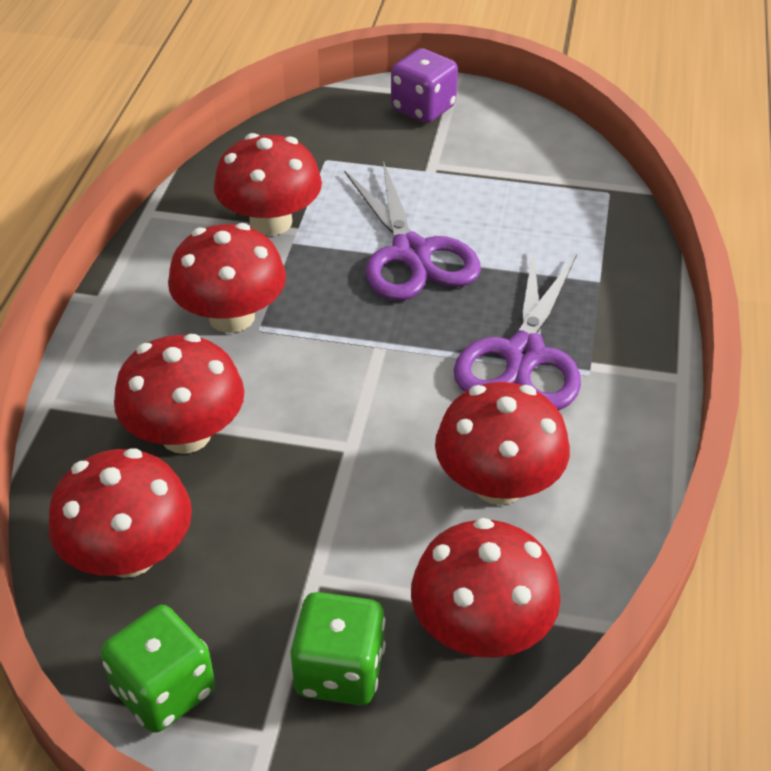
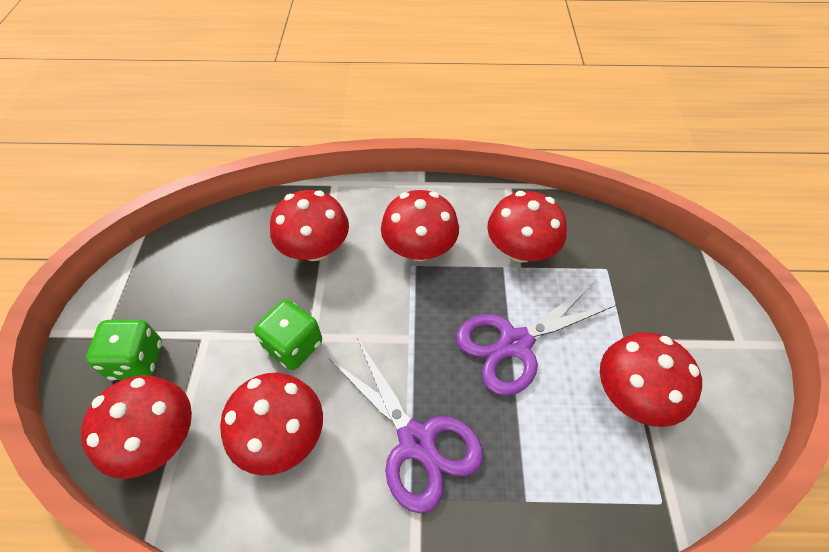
camera: 80 degrees right, 10 degrees up
(129, 554) = (226, 245): red mushroom -> red mushroom (633, 395)
(164, 690) = (137, 280): green dice -> green dice (294, 346)
(423, 108) = (709, 324): purple dice -> none
(524, 355) = (417, 441): purple scissors -> purple scissors turned 135 degrees counterclockwise

